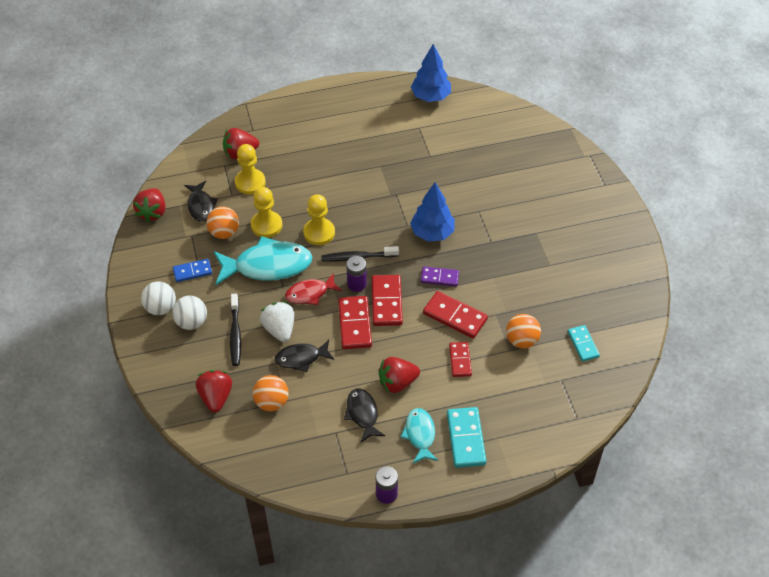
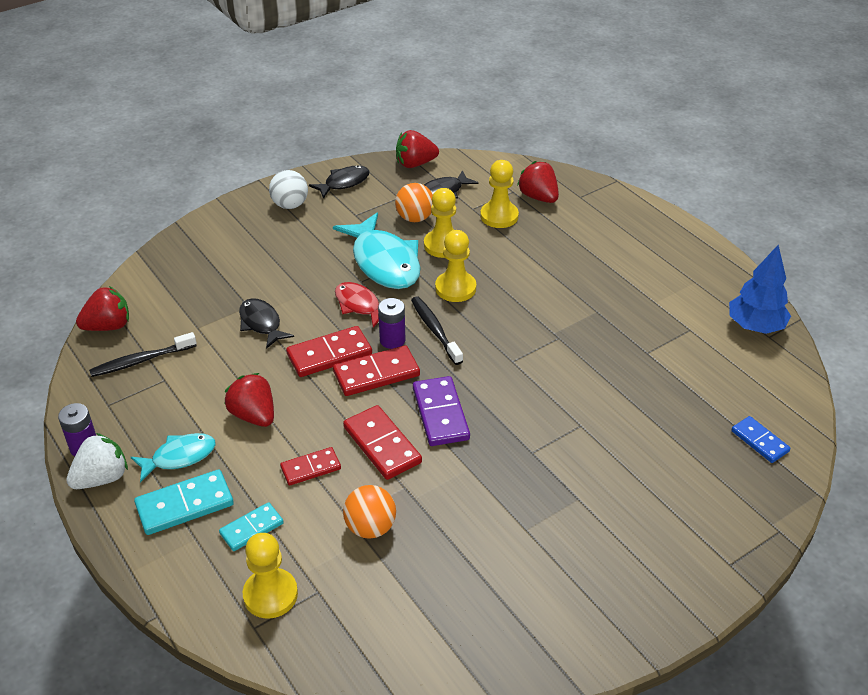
camera: 70 degrees right, 10 degrees down
(191, 322) = (280, 230): white ball -> none
(192, 271) = (348, 212): blue domino -> blue domino (759, 441)
(216, 397) = (186, 274): red strawberry -> red strawberry (108, 326)
(235, 334) = (276, 265): black toothbrush -> black toothbrush (141, 361)
(271, 402) = (191, 317): orange ball -> none
(279, 329) = (296, 295): white strawberry -> white strawberry (102, 478)
(362, 414) = (196, 396): black fish -> black fish (344, 183)
(432, 233) = (513, 387): blue tree -> none
(439, 277) = (440, 414): purple domino -> purple domino, size x1.57
(455, 316) = (382, 445): red domino -> red domino turned 45 degrees counterclockwise
(556, 404) = (270, 595): none -> yellow pawn
(583, 344) = (393, 605): turquoise domino -> turquoise domino (251, 528)

